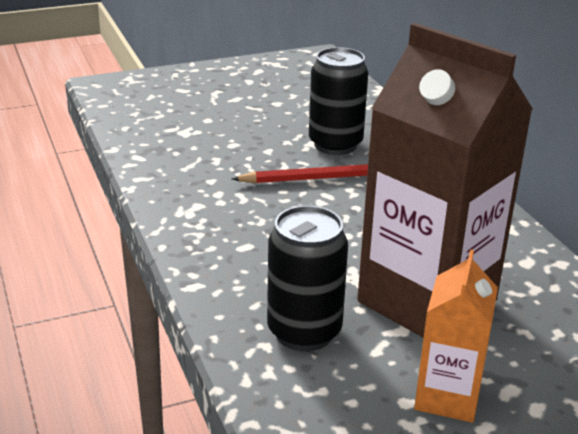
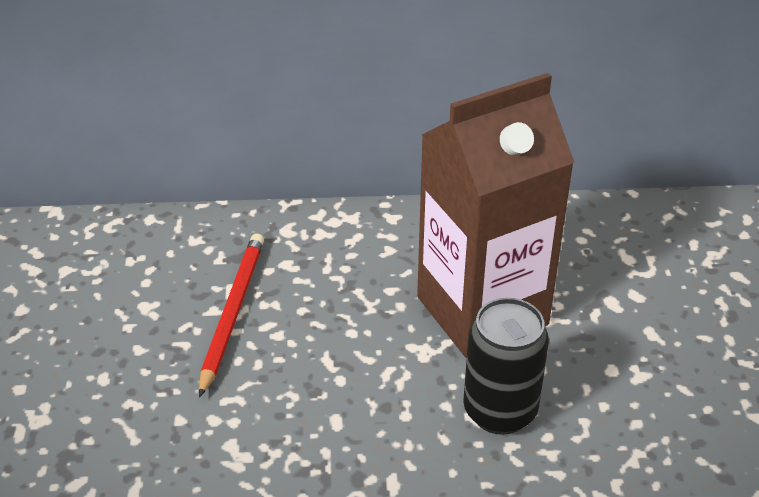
camera: 70 degrees left, 10 degrees up
(335, 144) = (162, 287): black can -> none
(447, 397) = (612, 342): orange carton -> none

